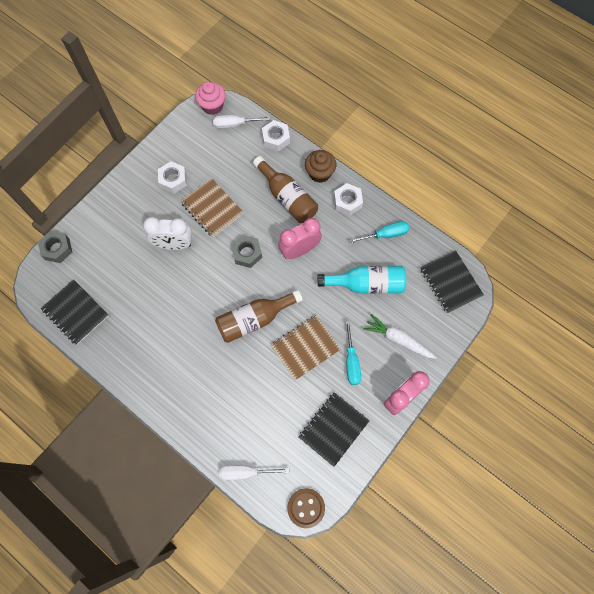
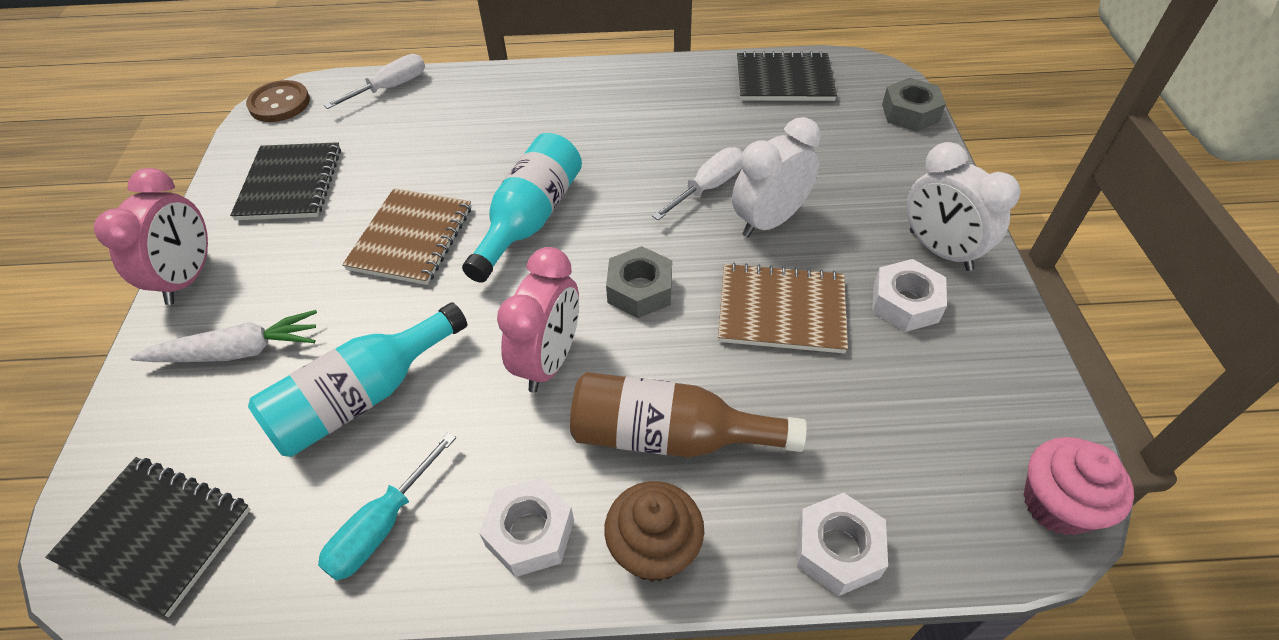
camera: 140 degrees right, 20 degrees down
(137, 187) = (940, 250): none -> white clock
(235, 124) = (957, 503): white screwdriver -> white screwdriver (708, 187)
(254, 319) = (530, 219): brown bottle -> turquoise bottle
(351, 361) = (313, 269): turquoise screwdriver -> none

